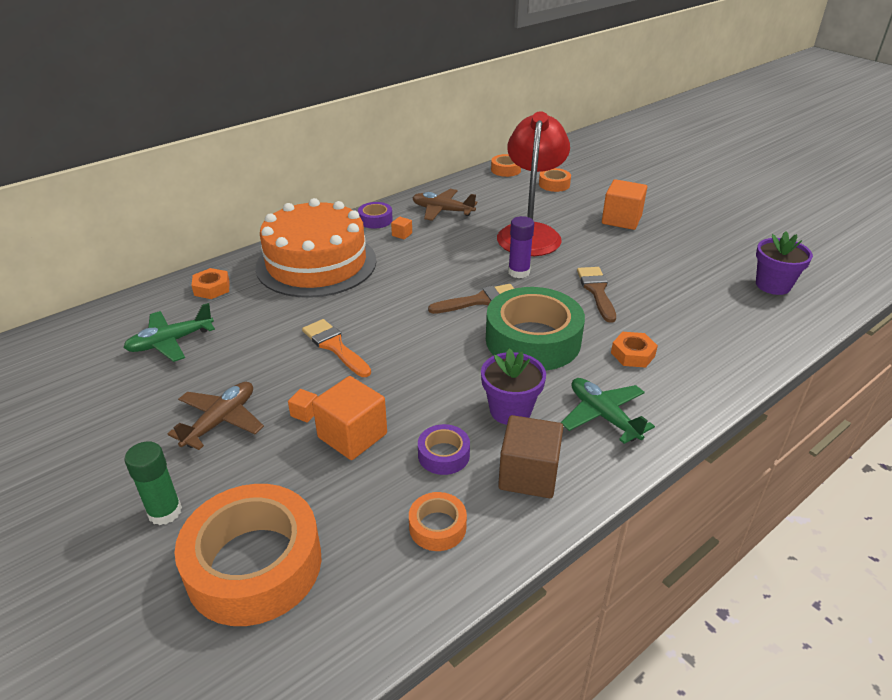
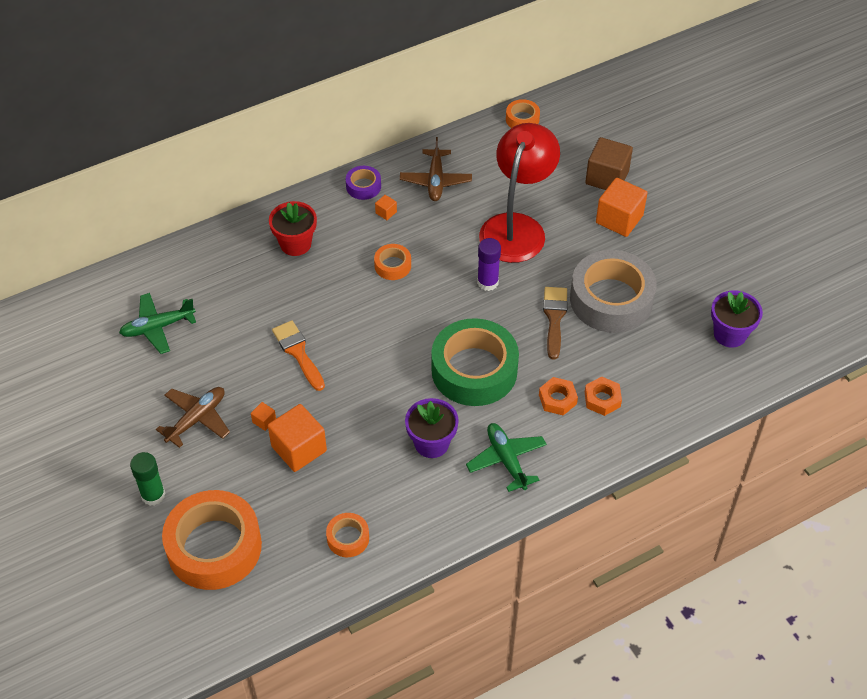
camera: 10 degrees right, 15 degrees up
(212, 288) = (195, 264): orange nut -> orange nut (602, 399)
(316, 263) = (295, 244): orange cake -> red flower pot
(442, 211) = (435, 181): brown plane -> brown plane turned 120 degrees counterclockwise
(443, 455) = (367, 477): purple tape -> none
(479, 300) = (439, 315): brown brush -> none
(528, 475) = (428, 505): brown cube -> brown cube (607, 177)
(554, 184) = (568, 152): orange tape -> orange tape (392, 266)
(644, 272) = (611, 299): none -> grey tape

